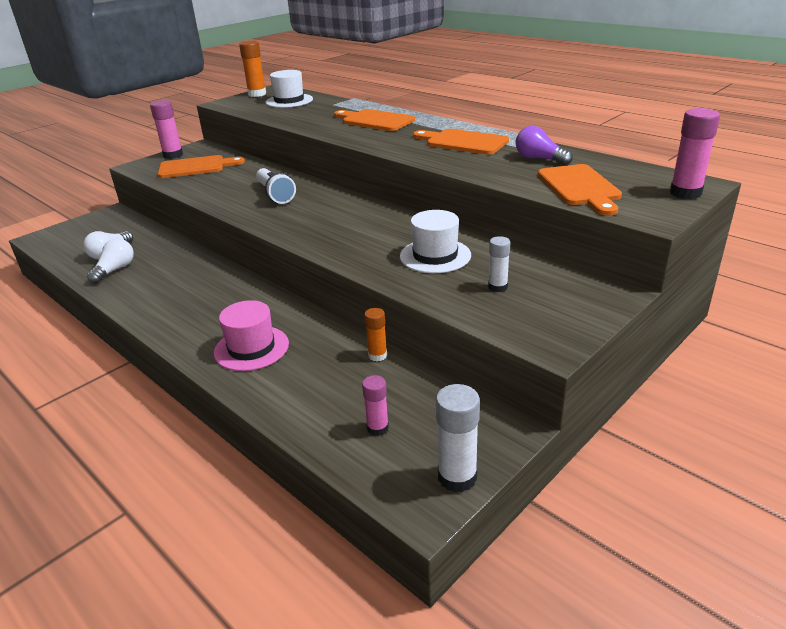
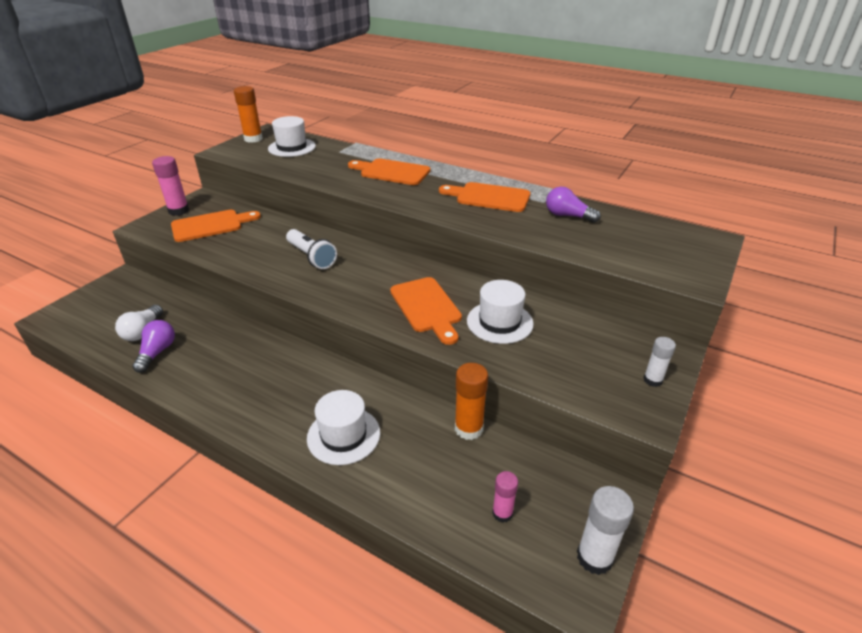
camera: 15 degrees left, 5 degrees up
(115, 270) = (157, 352): white light bulb -> purple light bulb
(251, 348) = (343, 435): pink hat -> white hat
(377, 355) = (468, 428): orange glue stick -> orange glue stick, size x1.61
(497, 287) = (571, 354): white glue stick -> white glue stick (652, 380)
(580, 187) = (619, 249): orange cutting board -> orange cutting board (427, 307)
(685, 193) = (708, 251): pink glue stick -> none

